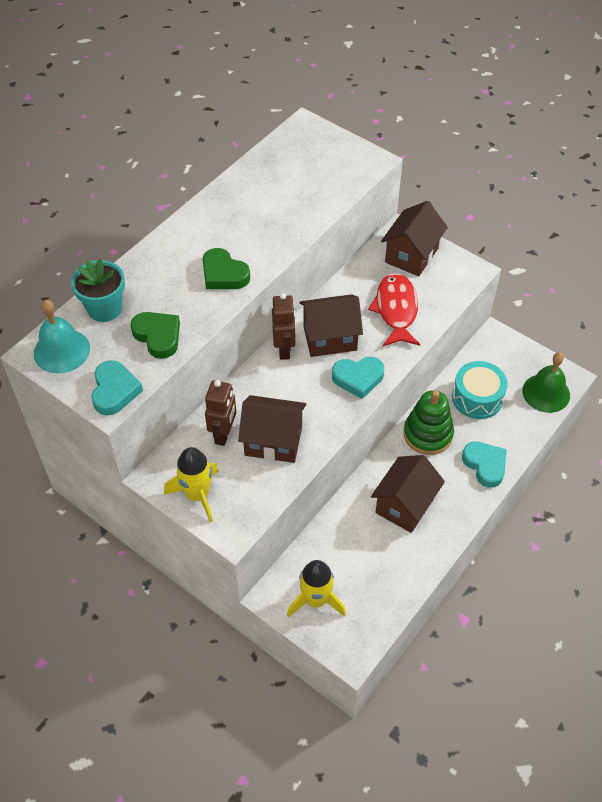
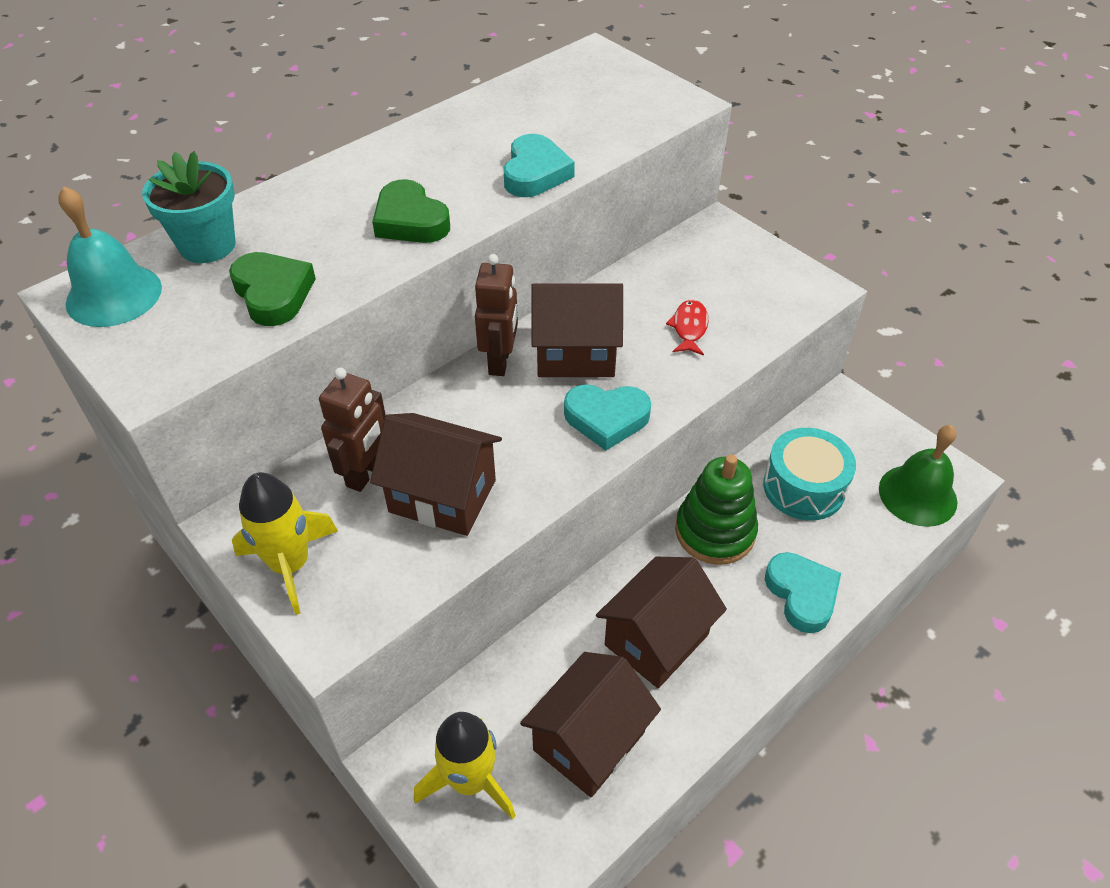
camera: 10 degrees right, 5 degrees down
(114, 391) = (169, 364): turquoise heart -> turquoise heart (535, 173)
(396, 310) = (689, 328): red fish -> red fish, size x0.52
(411, 255) = (728, 257): brown house -> brown house (589, 741)

